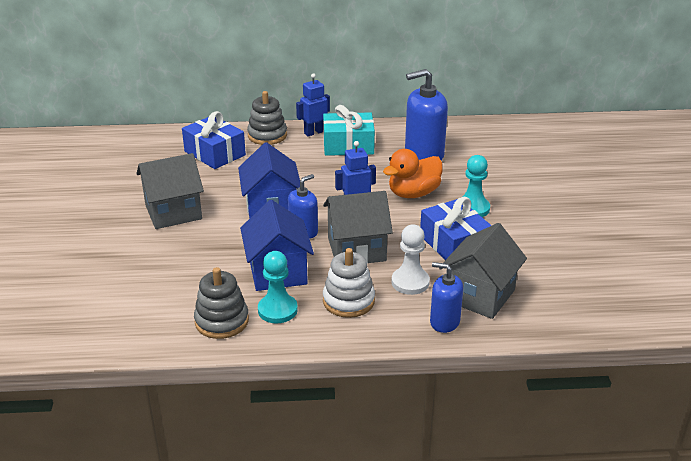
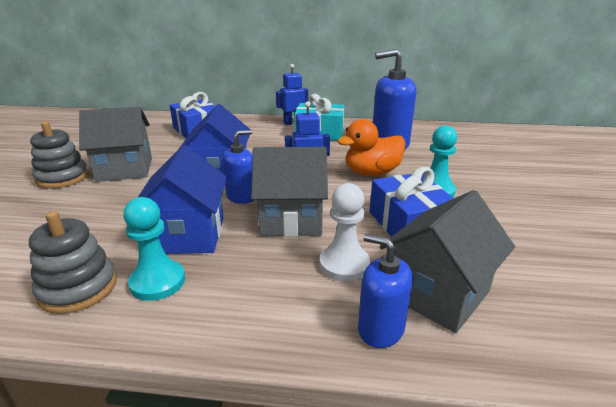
camera: 10 degrees right, 5 degrees down
(267, 135) = (251, 122): grey stacking toy -> grey stacking toy (62, 178)
(348, 301) = (255, 280): white stacking toy -> none

